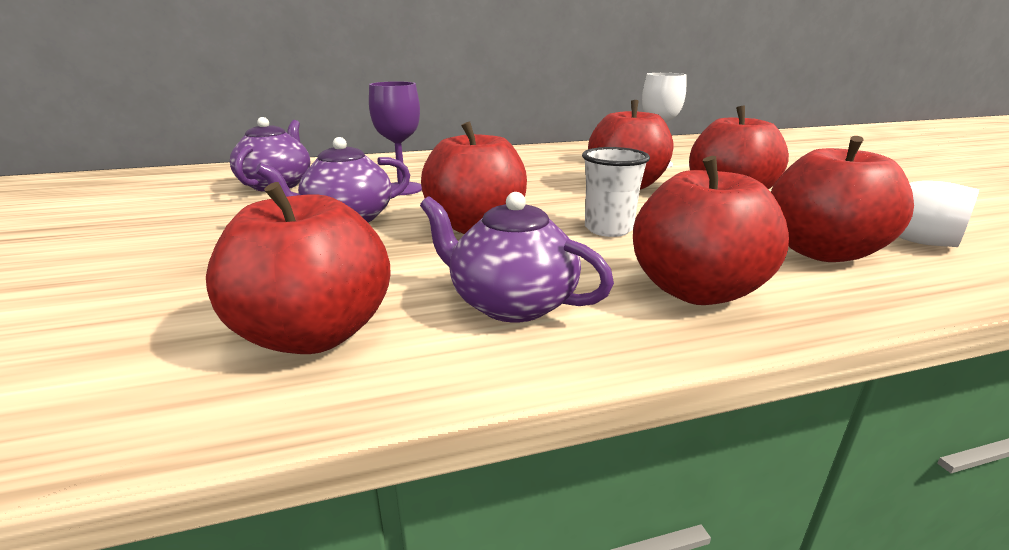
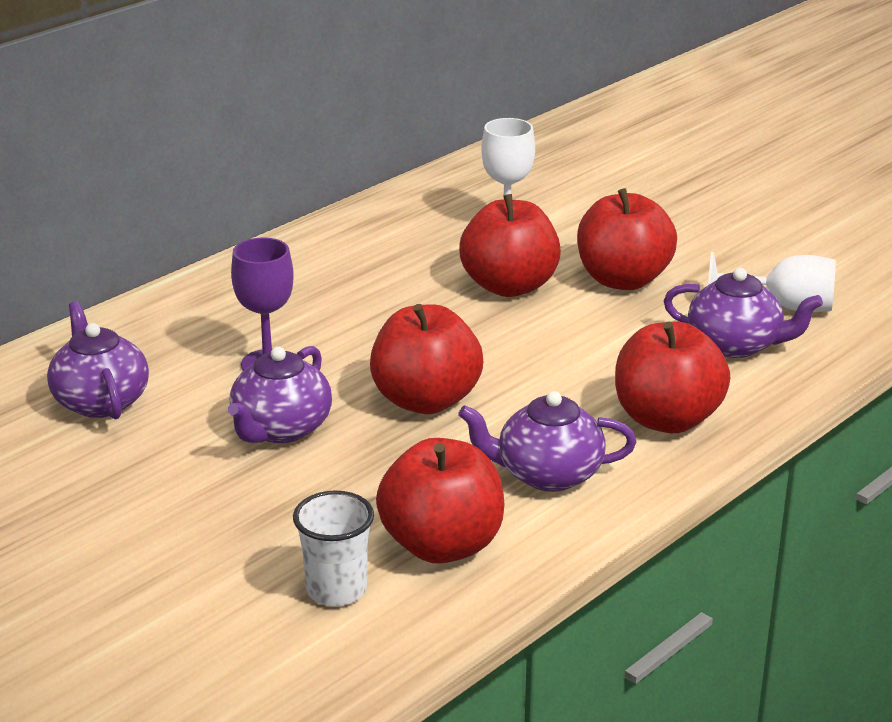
camera: 30 degrees left, 5 degrees up
(608, 229) = (549, 366): white cup -> white cup (336, 590)
(821, 252) = (736, 345): red apple -> purple teapot

